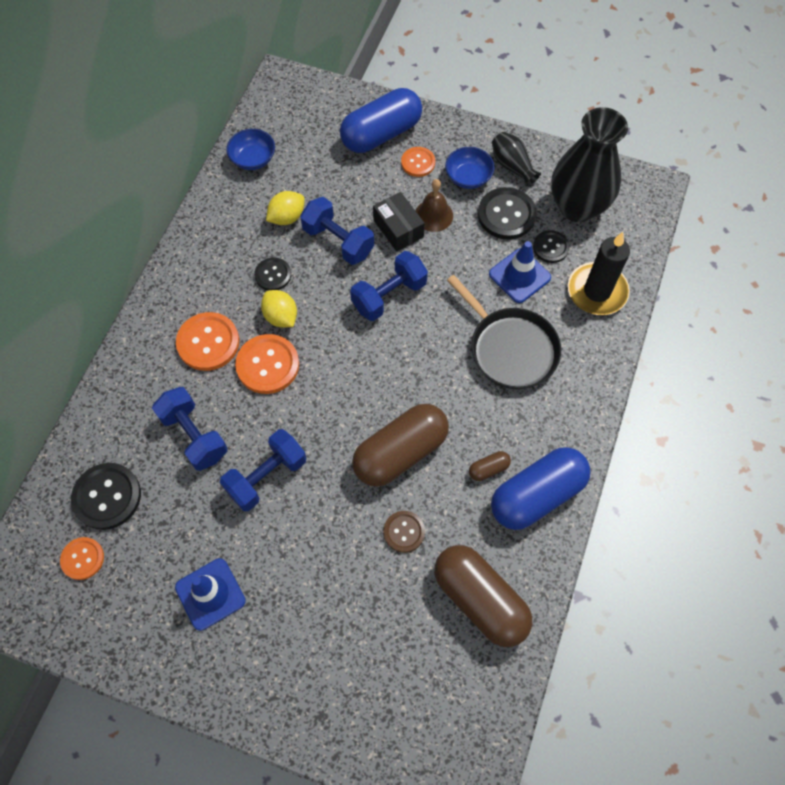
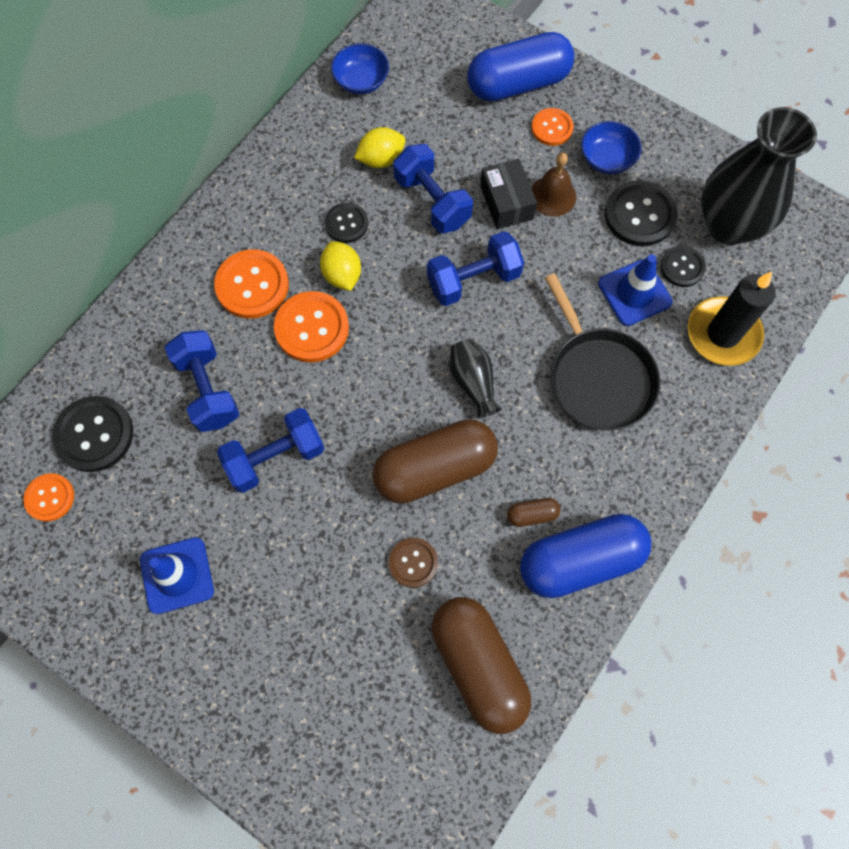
camera: 15 degrees right, 5 degrees up
(512, 166) = (663, 157): black vase -> black vase (473, 382)

